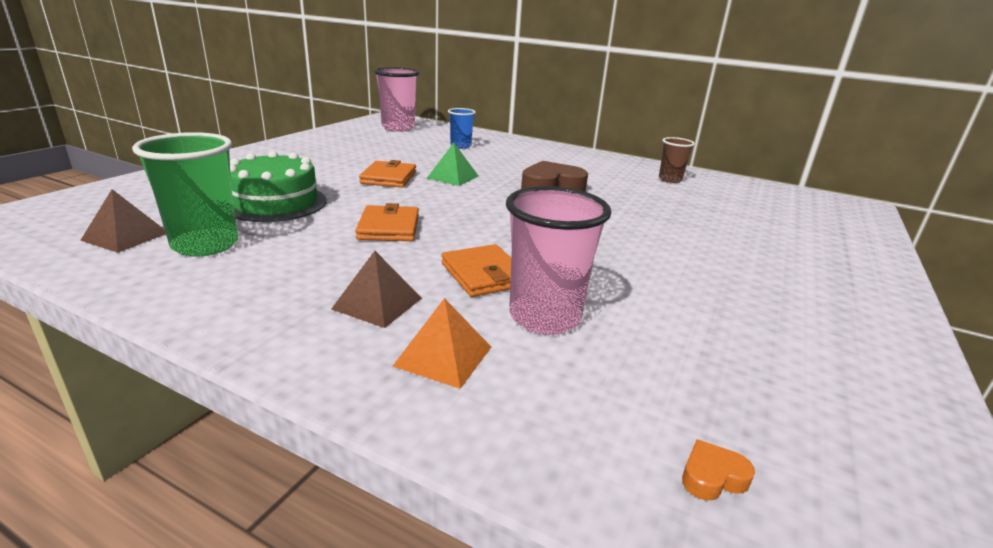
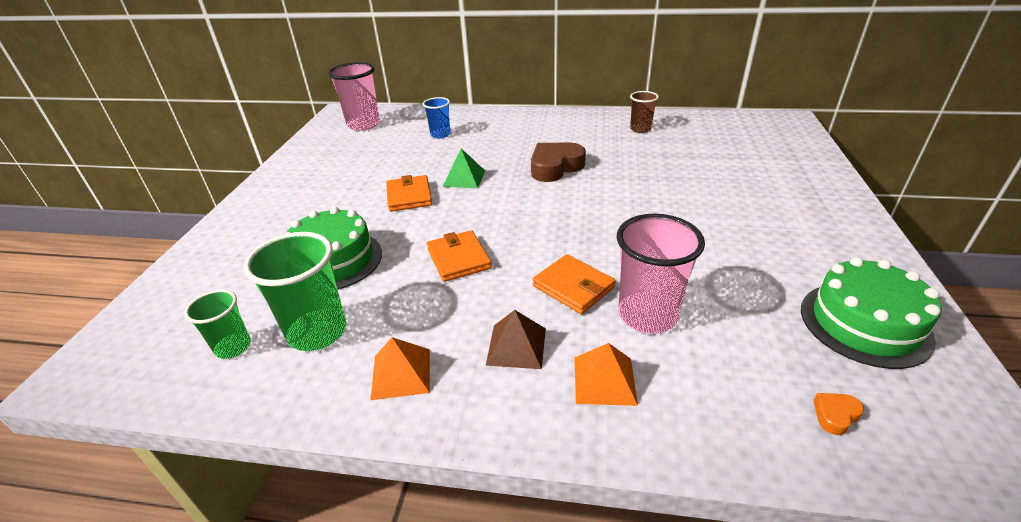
camera: 15 degrees left, 10 degrees up
(125, 236) = (233, 347): brown pyramid -> green cup
(244, 292) = (401, 373): none -> orange pyramid
(828, 398) = (864, 323): none -> green cake

